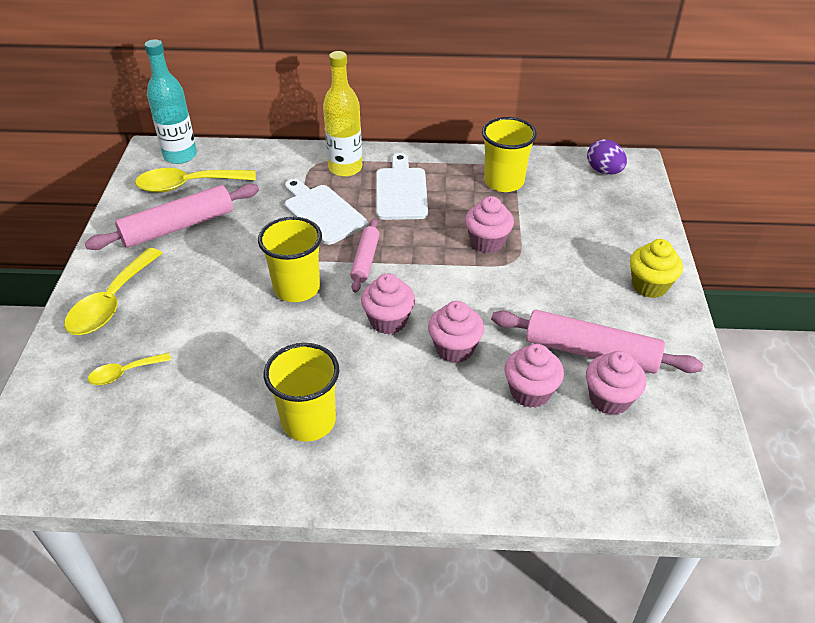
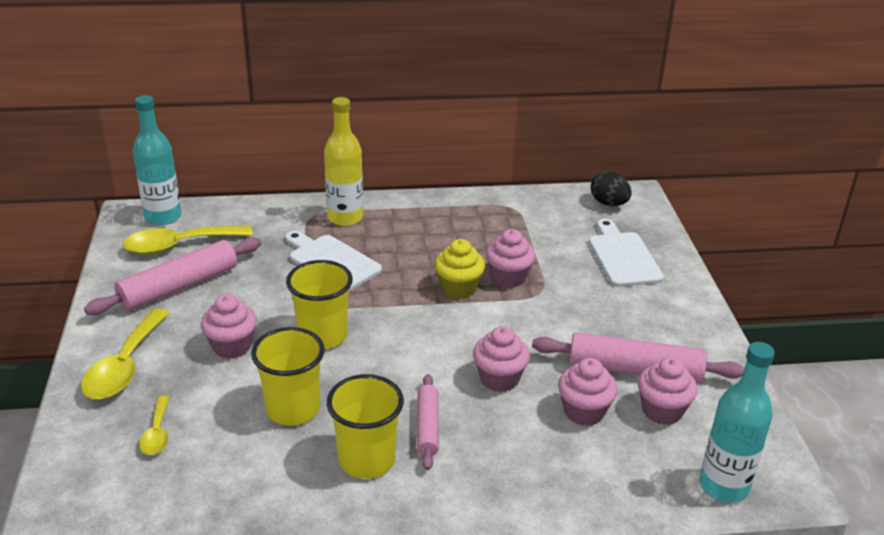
camera: 10 degrees left, 10 degrees down
(124, 373) = (157, 433): yellow spoon -> yellow spoon turned 60 degrees counterclockwise
(365, 260) = (388, 304): pink rolling pin -> pink rolling pin (427, 427)
(388, 321) = (426, 359): pink cupcake -> pink cupcake (232, 346)
(401, 191) = (409, 235): white cutting board -> white cutting board (623, 257)
(504, 182) = (511, 220): yellow cup -> yellow cup (293, 409)
(604, 171) = (609, 203): purple egg -> black egg
(649, 286) = (677, 305): yellow cupcake -> yellow cupcake (458, 288)
(655, 489) = (724, 486): none -> turquoise bottle

